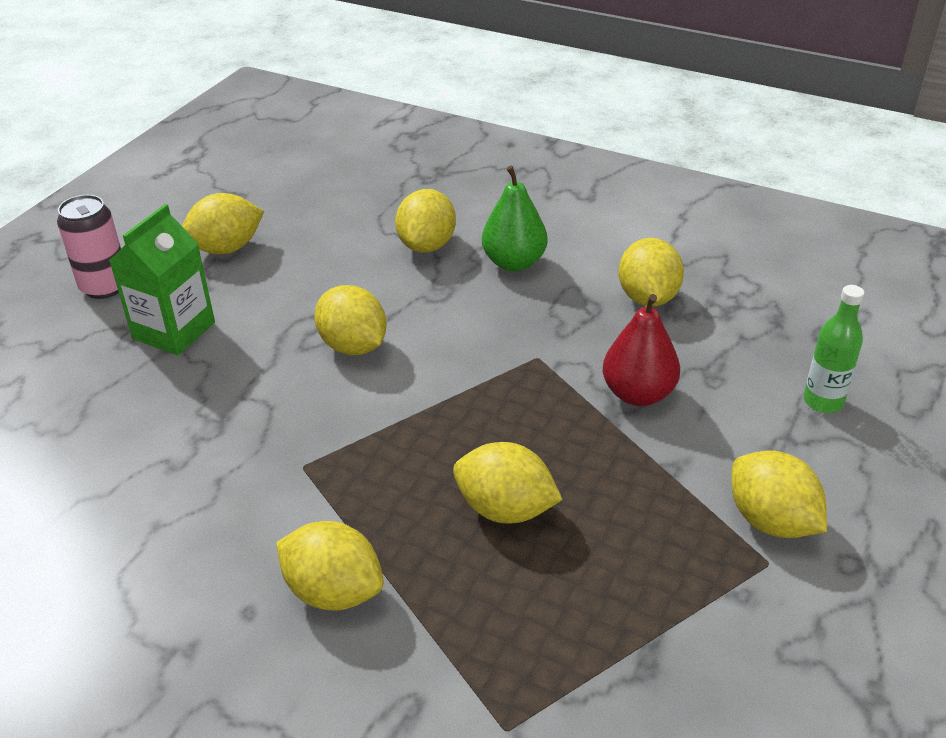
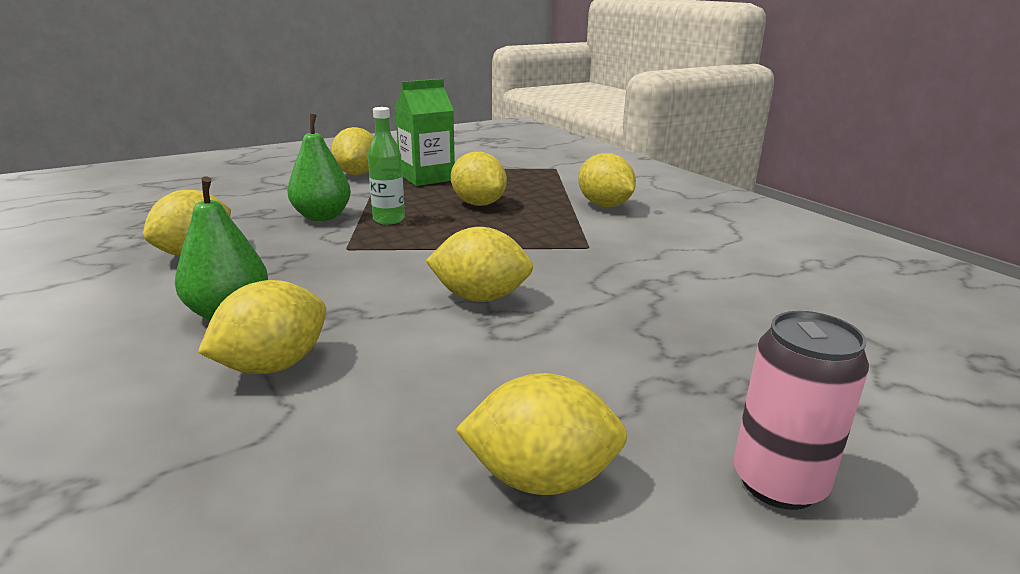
camera: 150 degrees left, 15 degrees down
(174, 330) = (669, 374): green carton -> green carton (427, 178)
(353, 346) = (480, 297): yellow lemon -> yellow lemon turned 75 degrees counterclockwise
(638, 394) = (322, 217): red pear -> green pear
(823, 401) = (237, 190): green bottle -> green bottle (389, 220)

